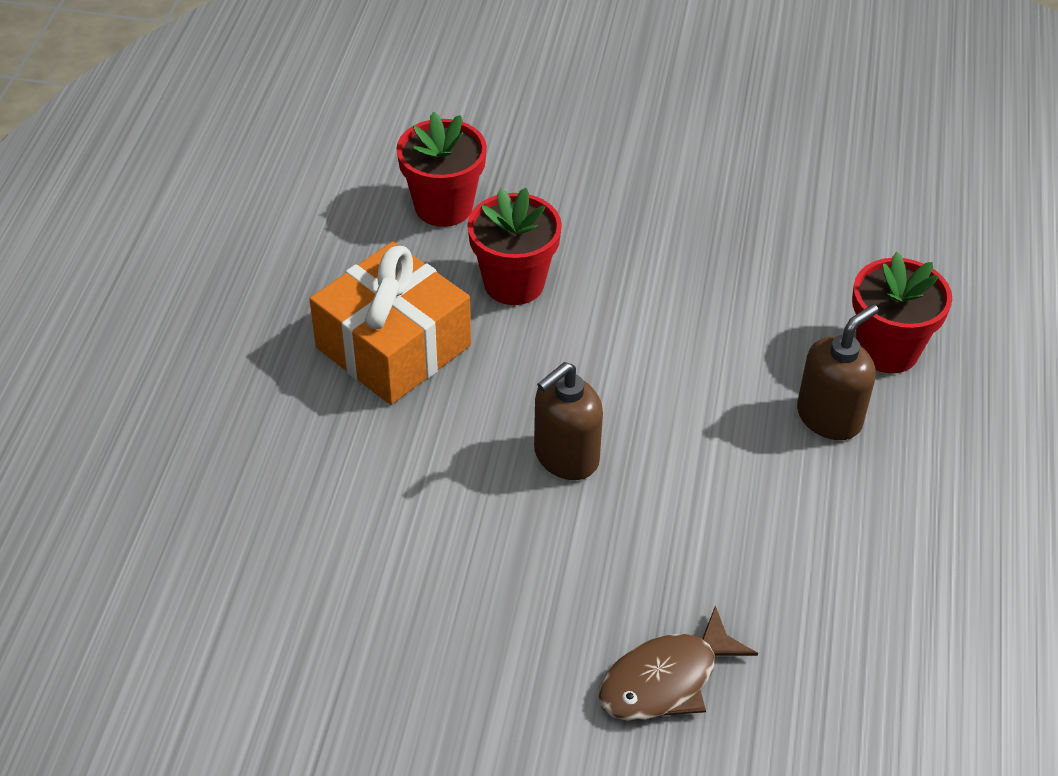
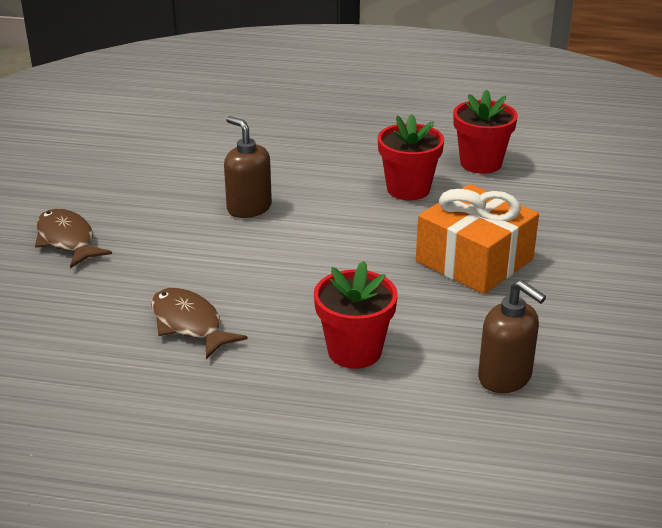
camera: 90 degrees right, 15 degrees down
(393, 346) = (344, 150): orange gift -> orange gift (474, 260)
(829, 417) = (280, 316): brown soap dispenser -> brown soap dispenser (505, 377)
(860, 508) = (189, 324): none -> brown fish

